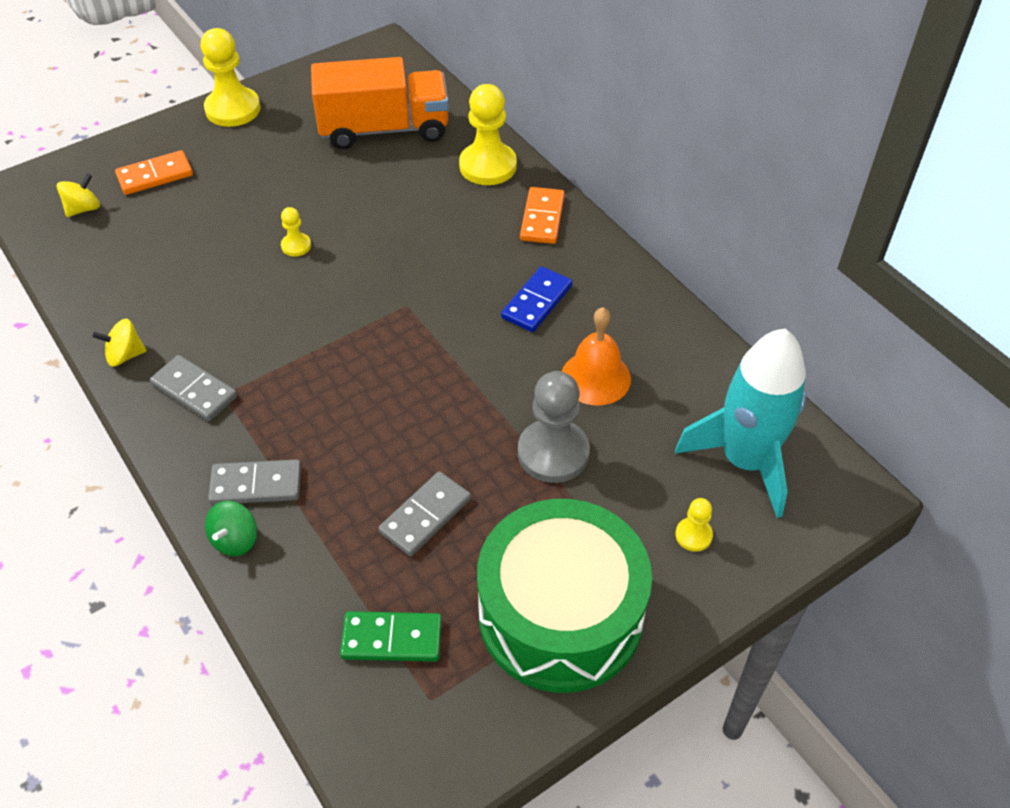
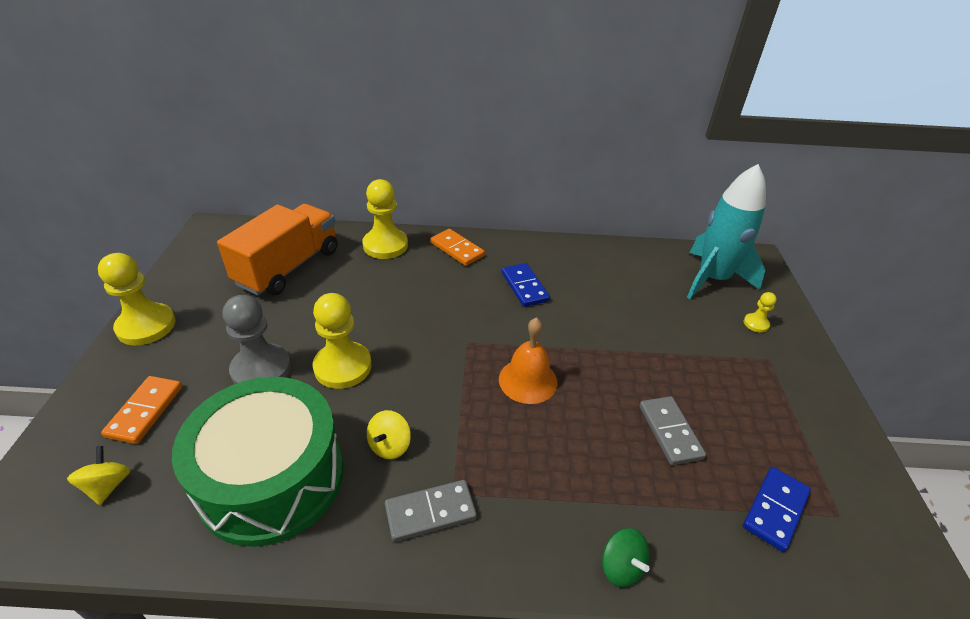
camera: 55 degrees left, 10 degrees down
(125, 355) = (336, 546): yellow spinning top -> yellow spinning top (390, 445)
(256, 485) = (571, 520): grey domino -> none
(296, 246) = (343, 367): yellow pawn -> yellow pawn, size x2.06
(392, 639) = (775, 510): green domino -> blue domino
(553, 453) = (655, 344): grey pawn -> grey pawn (261, 369)
(560, 614) = (791, 409): green drum -> green drum (272, 478)
(595, 377) = (608, 297): orange bell -> orange bell (528, 380)

